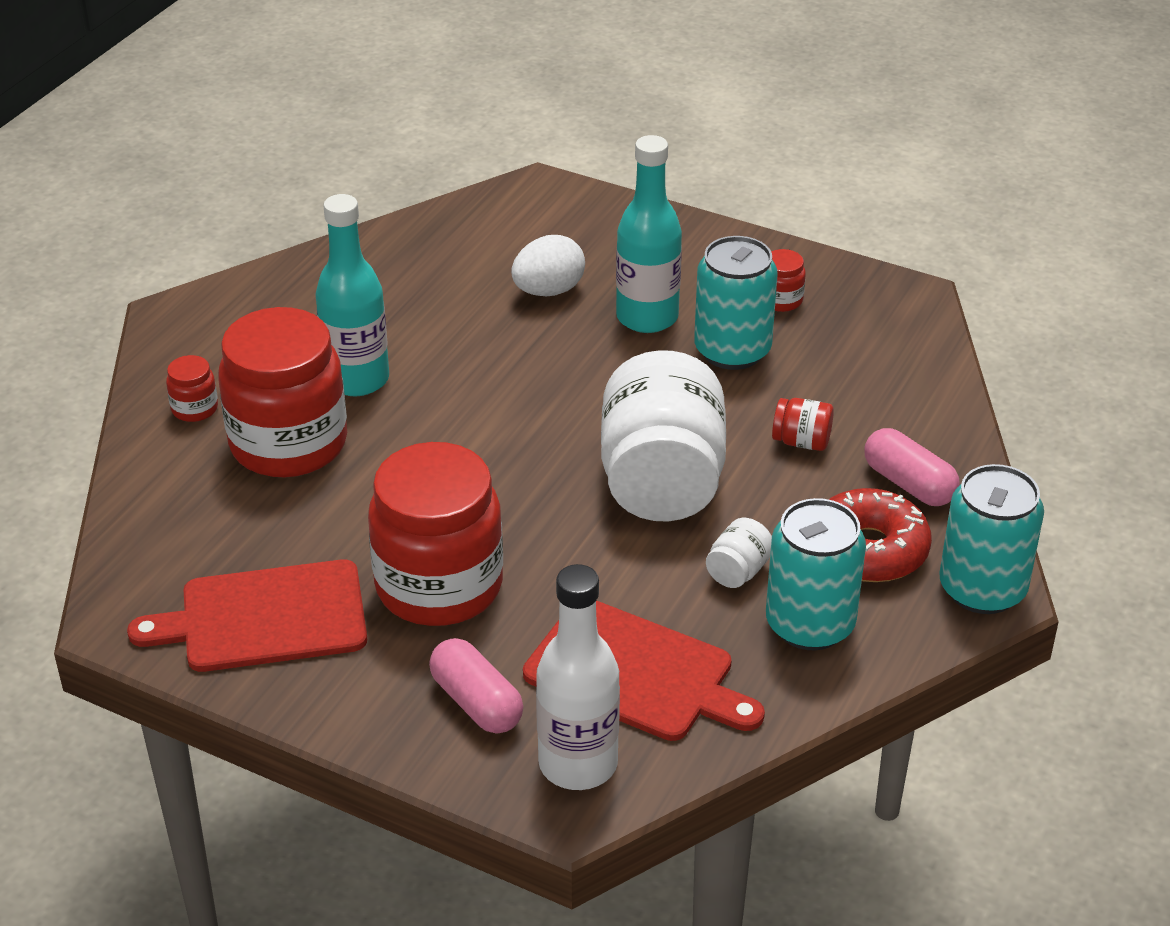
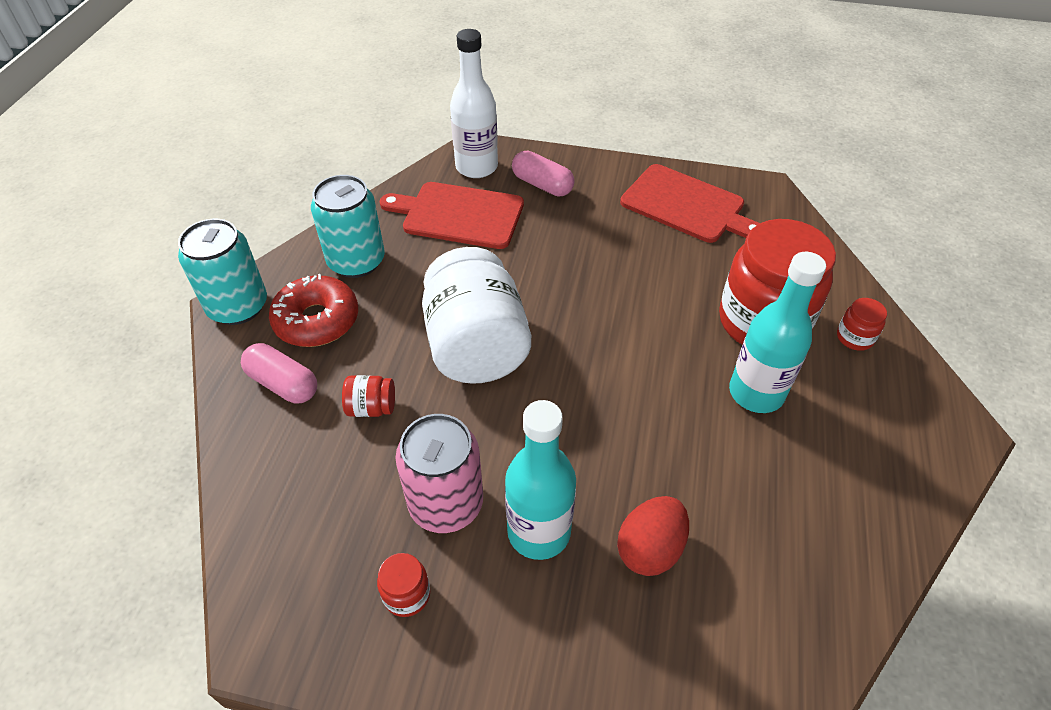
camera: 165 degrees right, 10 degrees up
(265, 618) = (687, 205): red cutting board -> red cutting board turned 60 degrees clockwise
(439, 586) = (596, 242): red jar -> none
(548, 291) = (650, 549): white egg -> red egg
(732, 350) = (446, 504): turquoise can -> pink can
(738, 571) = (407, 287): white jar -> none

